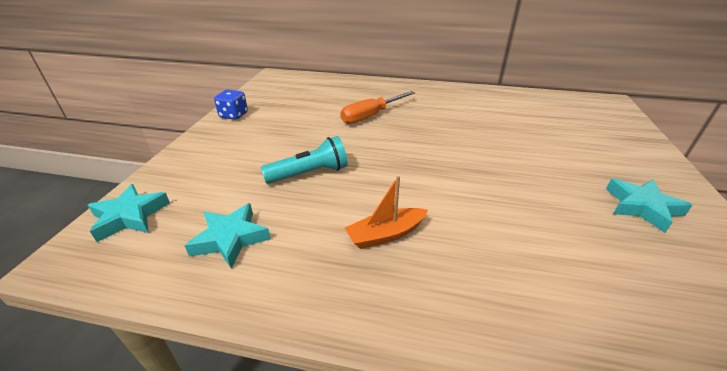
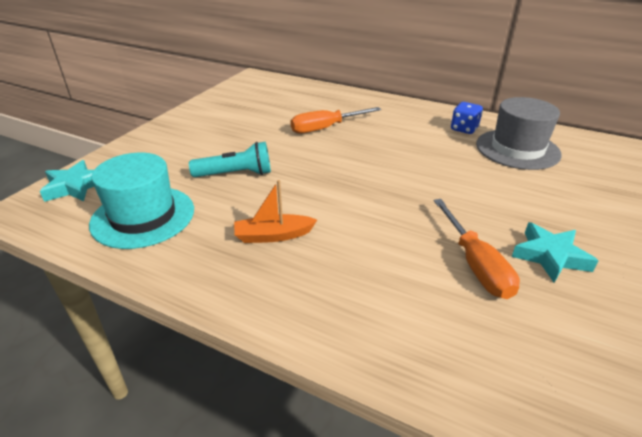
camera: 15 degrees right, 0 degrees up
(230, 239) = (143, 216): turquoise star -> turquoise hat
(234, 115) = (195, 112): blue dice -> blue dice (464, 129)
(544, 114) = (517, 149): none -> grey hat
(589, 227) = (475, 264): none -> orange screwdriver

